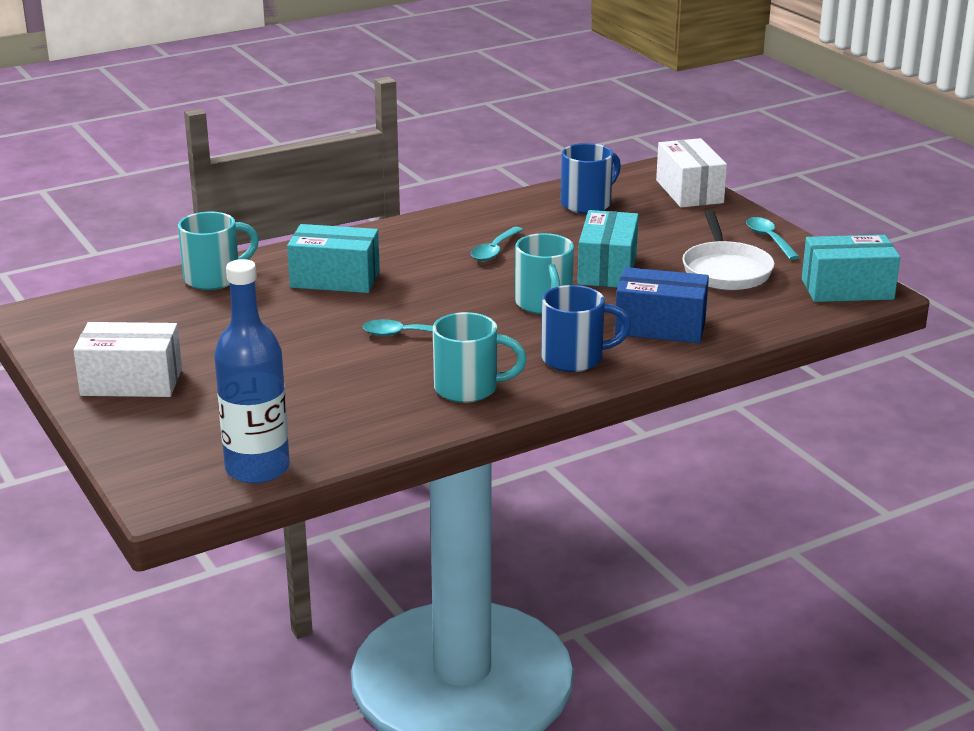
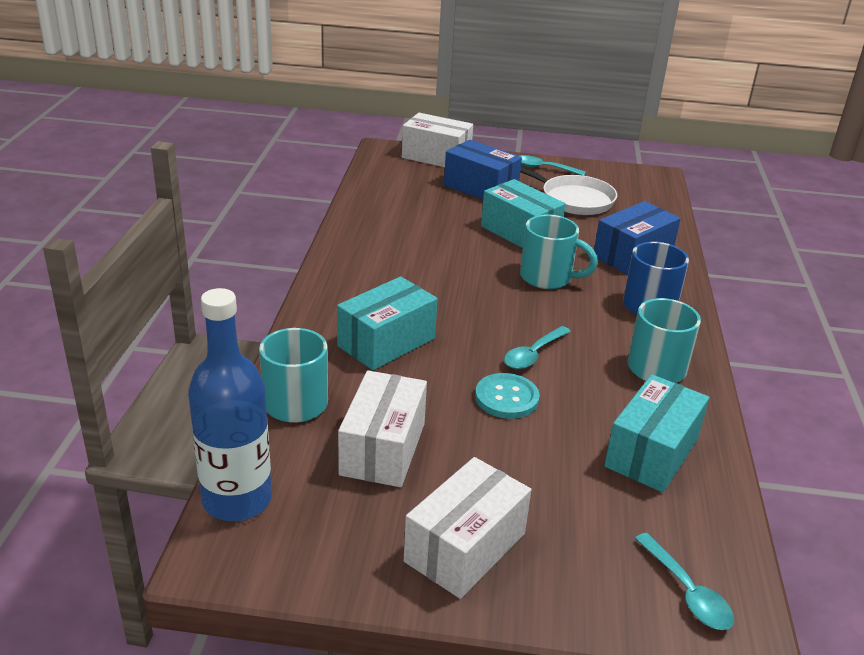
camera: 55 degrees left, 5 degrees up
(201, 322) = (383, 449): none -> white box
(257, 468) = (717, 538): blue bottle -> blue bottle (237, 500)
(327, 343) = (506, 398): none -> turquoise button
(494, 250) = (430, 256): turquoise spoon -> turquoise spoon (687, 592)
(587, 204) = (403, 193): blue mug -> none
(663, 228) = (480, 188): none -> blue box
(847, 289) = (644, 180): turquoise box -> turquoise box (651, 452)

